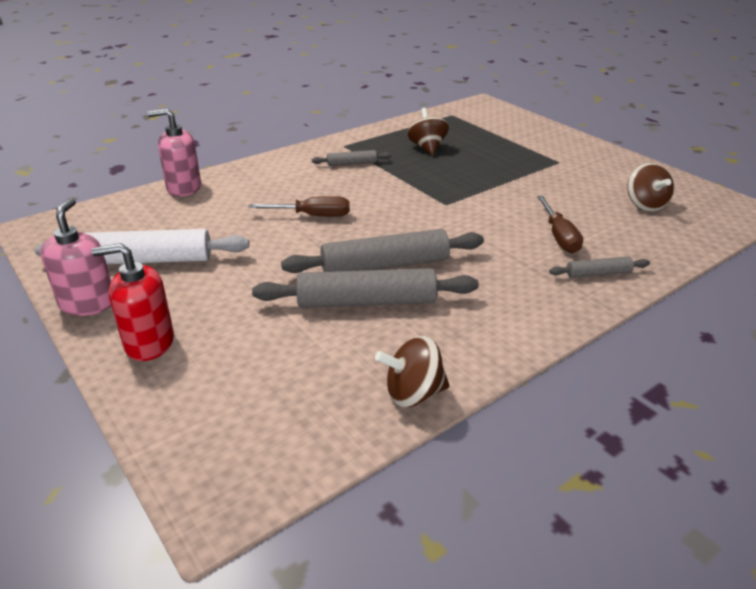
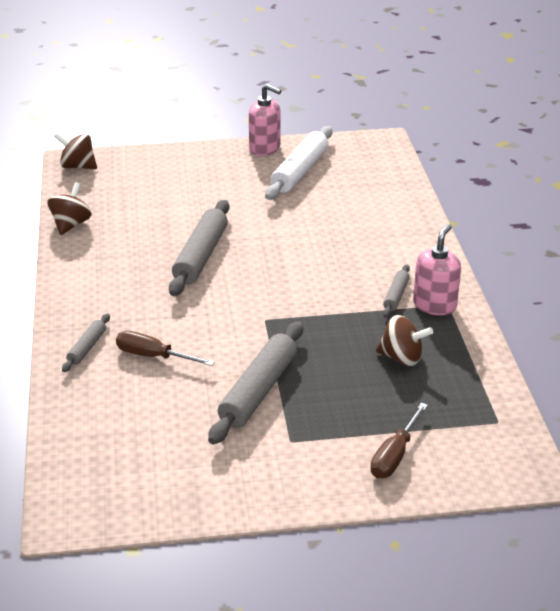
camera: 120 degrees right, 0 degrees up
(149, 343) = (204, 161): red soap dispenser -> none
(183, 188) = (408, 201): pink soap dispenser -> pink soap dispenser (434, 305)
(313, 216) = (305, 246): brown screwdriver -> brown screwdriver (394, 456)
(366, 302) = (167, 235): grey rolling pin -> grey rolling pin (258, 391)
(645, 205) = (147, 445): brown spinning top -> brown spinning top (78, 166)

